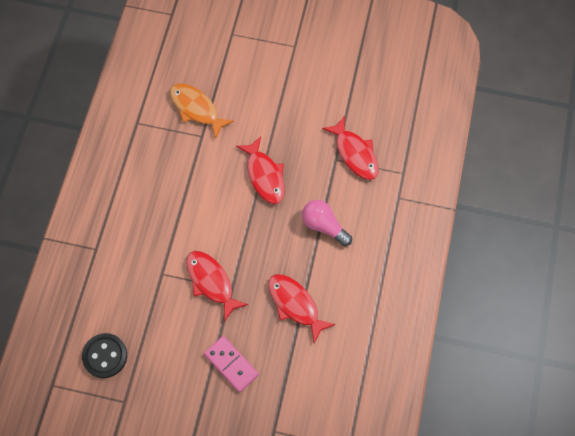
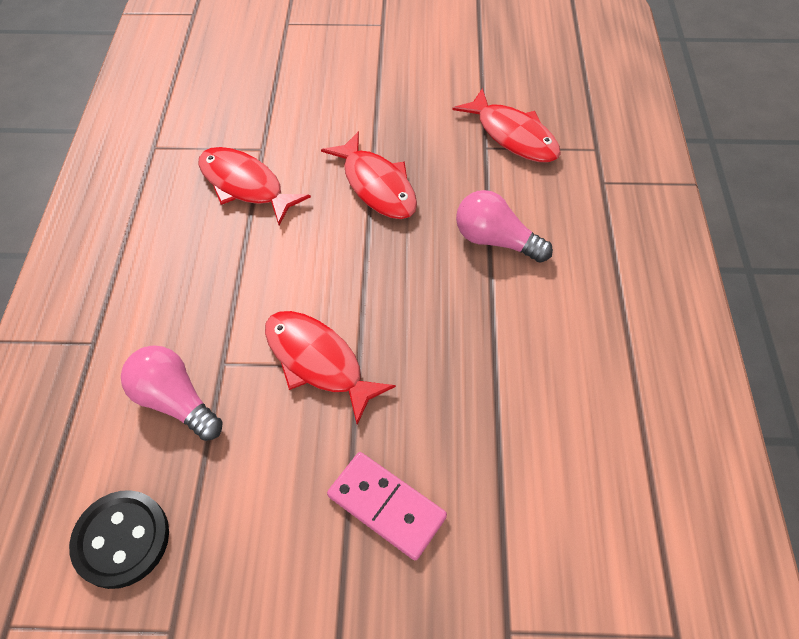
camera: 10 degrees left, 10 degrees down
(136, 290) = (175, 401): none -> pink light bulb
(196, 109) = (248, 116): orange fish -> none
(295, 305) = (482, 373): red fish -> red fish (245, 185)

